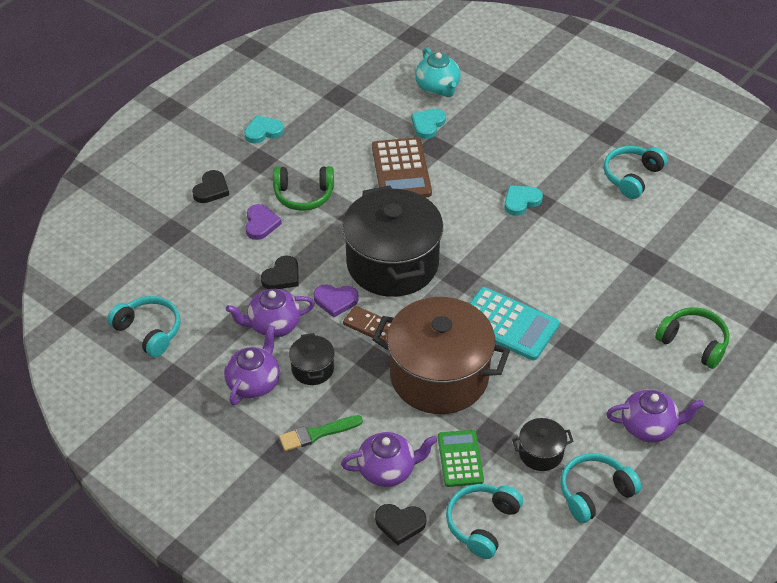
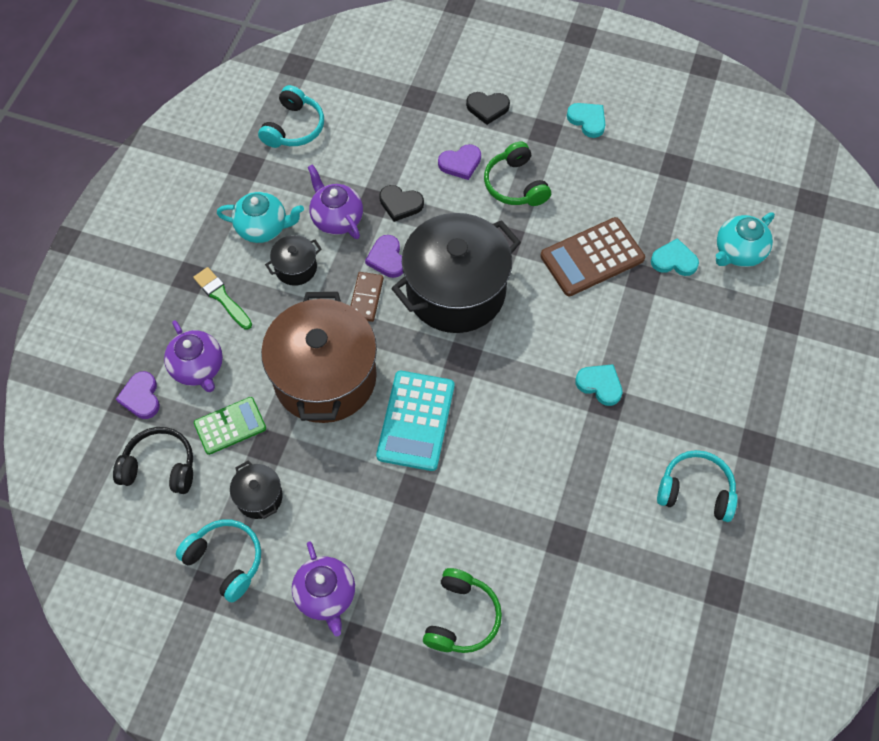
camera: 70 degrees right, 15 degrees up
(254, 383) = (263, 228): purple teapot -> turquoise teapot
(400, 524) = (141, 397): black heart -> purple heart
(482, 524) = (160, 467): turquoise headphones -> black headphones

